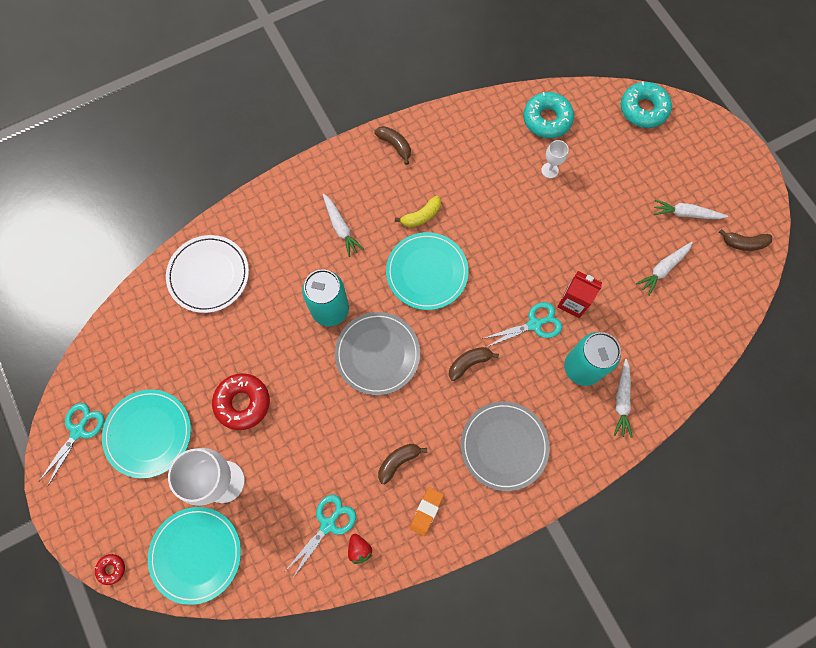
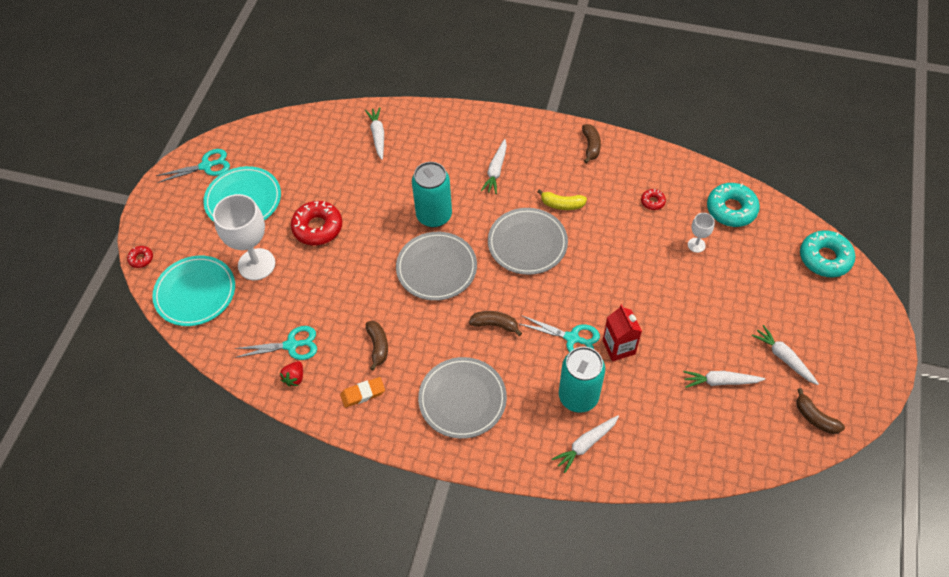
camera: 45 degrees right, 15 degrees down
(208, 275) = (378, 136): white plate -> white carrot
(398, 461) = (378, 346): brown banana -> brown banana turned 75 degrees clockwise
(427, 272) = (527, 243): turquoise plate -> grey plate
(486, 158) = (652, 202): none -> red donut

